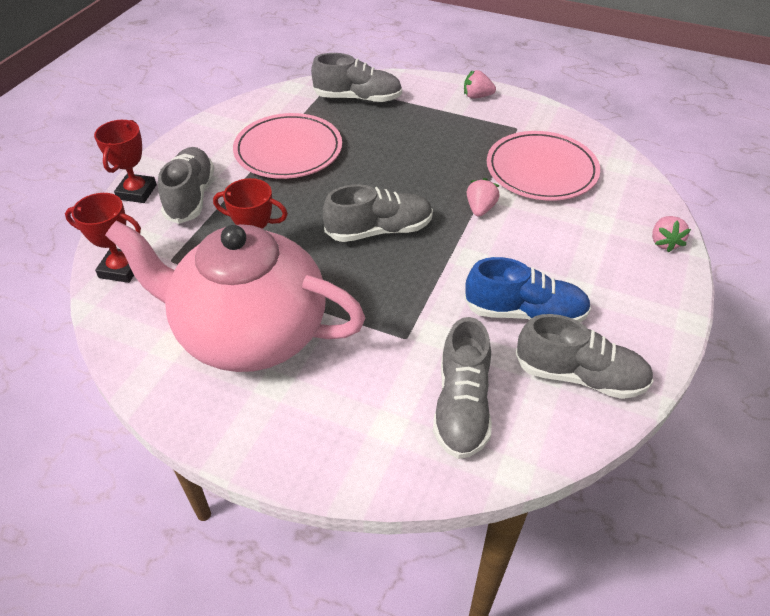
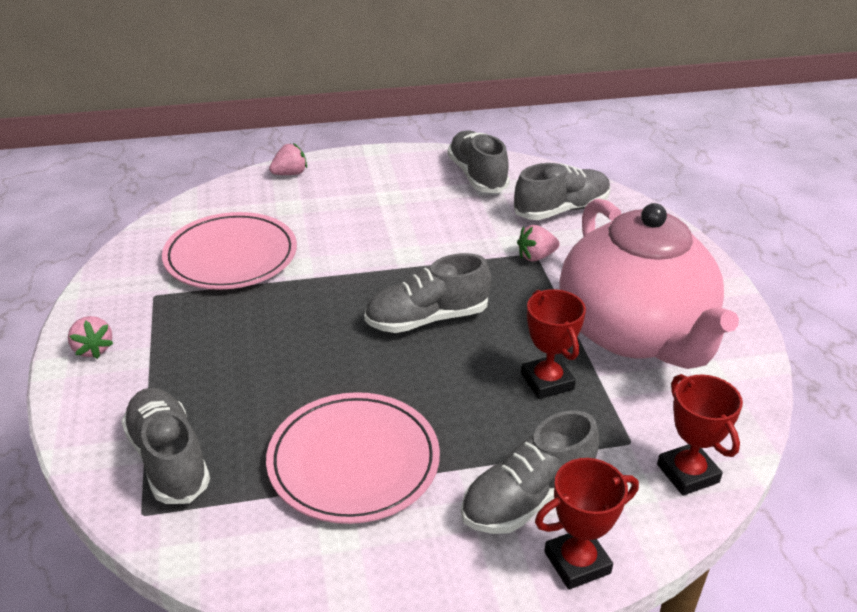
camera: 125 degrees left, 10 degrees down
(379, 230) = (427, 319): grey shoe -> grey shoe turned 60 degrees counterclockwise
(480, 209) = (331, 272): pink strawberry -> pink strawberry (536, 257)
(525, 313) = (443, 211): blue shoe -> none

